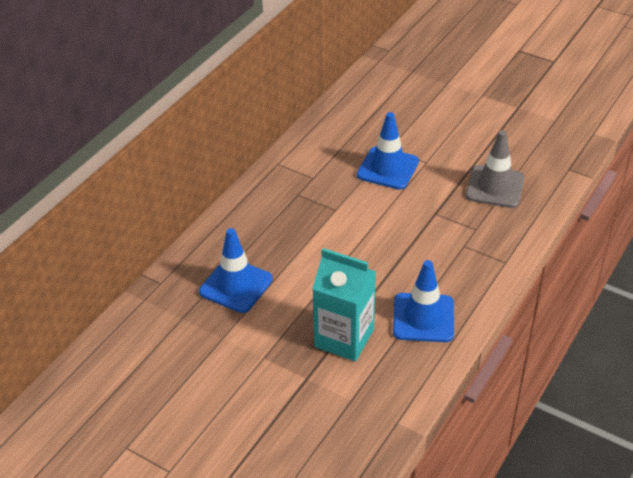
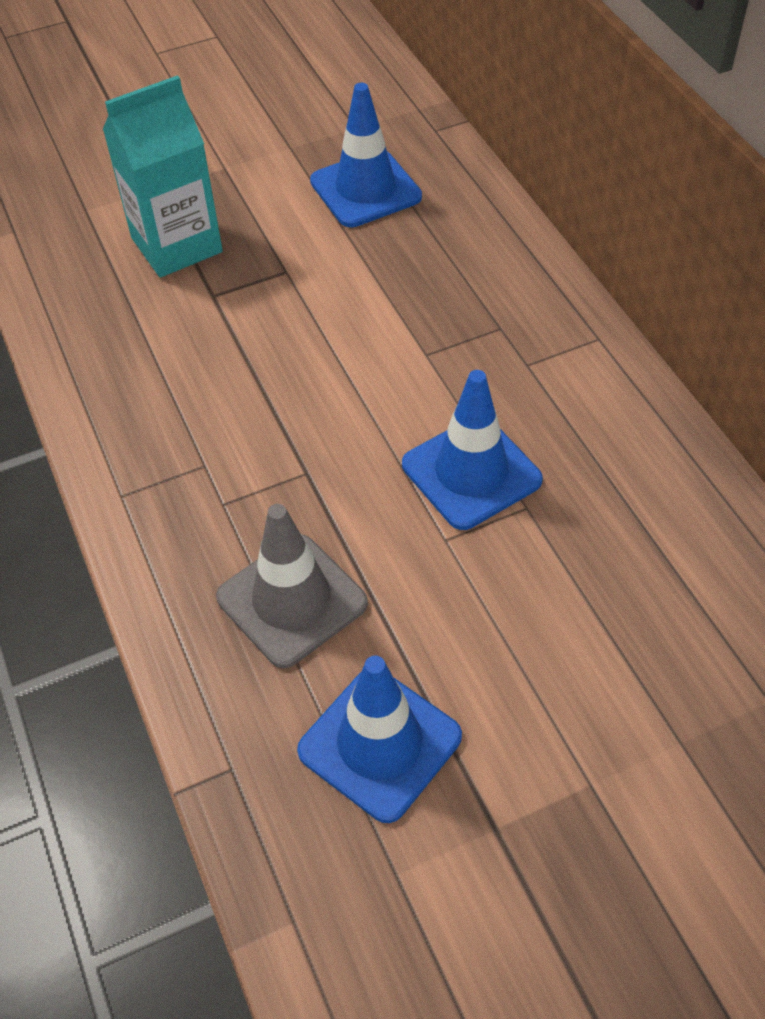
camera: 125 degrees right, 10 degrees up
(423, 318) = (125, 336): blue traffic cone -> blue traffic cone (380, 743)

